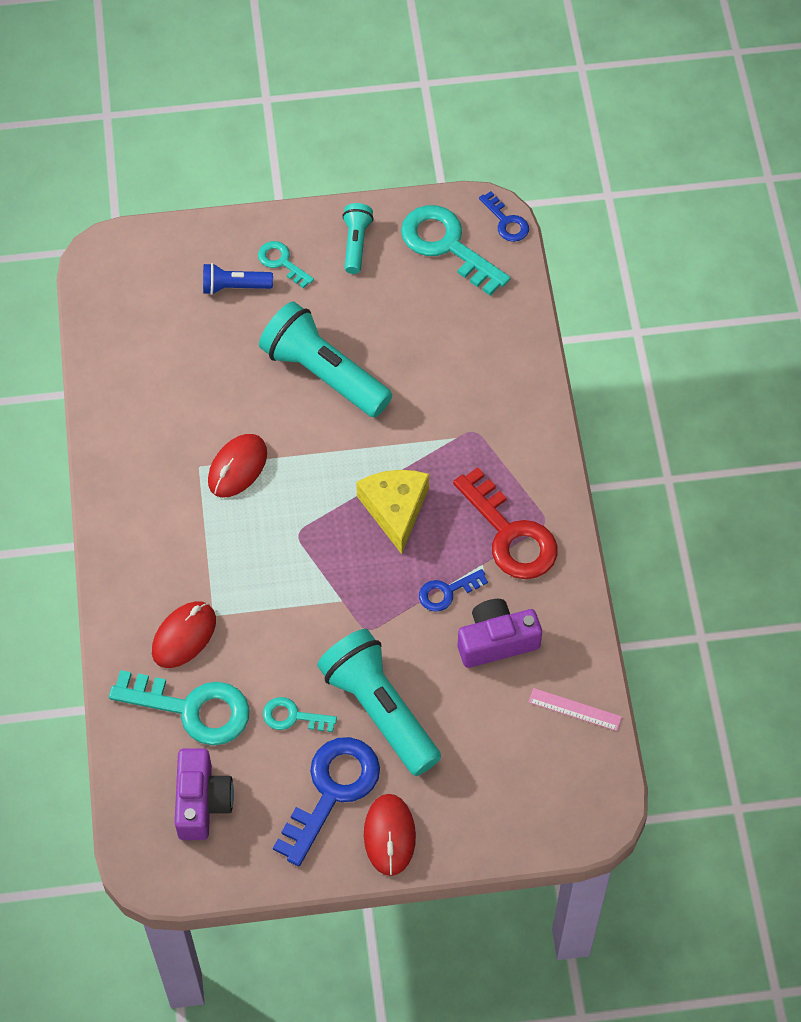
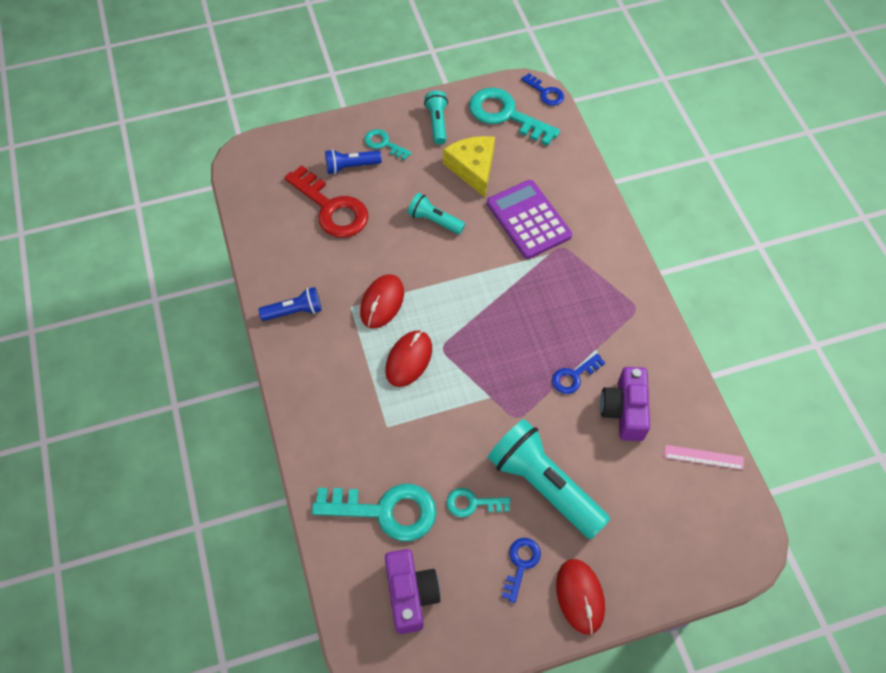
camera: 10 degrees left, 0 degrees up
(130, 462) = (294, 311): none -> blue flashlight
(184, 636) = (366, 448): red mouse -> red mouse (409, 359)
(323, 373) = (434, 220): turquoise flashlight -> turquoise flashlight, size x0.52
(332, 790) = (521, 564): blue key -> blue key, size x0.52
(395, 509) = (515, 316): yellow cheese -> yellow cheese (473, 168)
(441, 390) = (528, 220): none -> purple calculator
(496, 641) = (624, 410): purple camera -> purple camera turned 60 degrees counterclockwise
(510, 535) = (612, 322): red key -> red key (332, 208)

